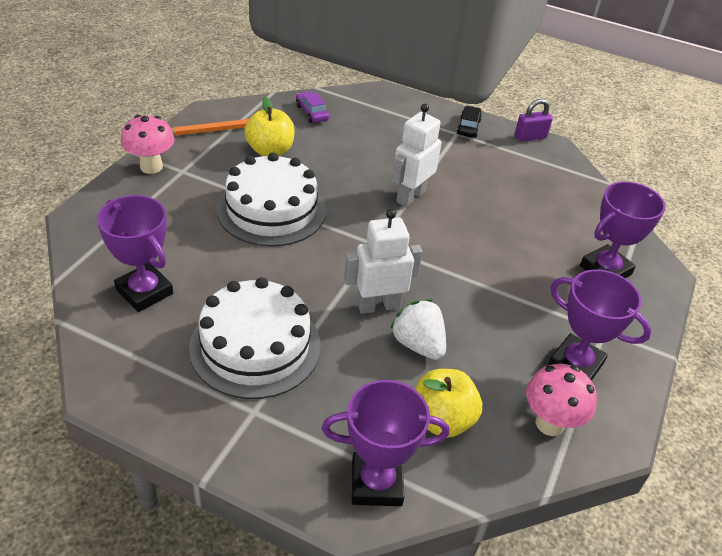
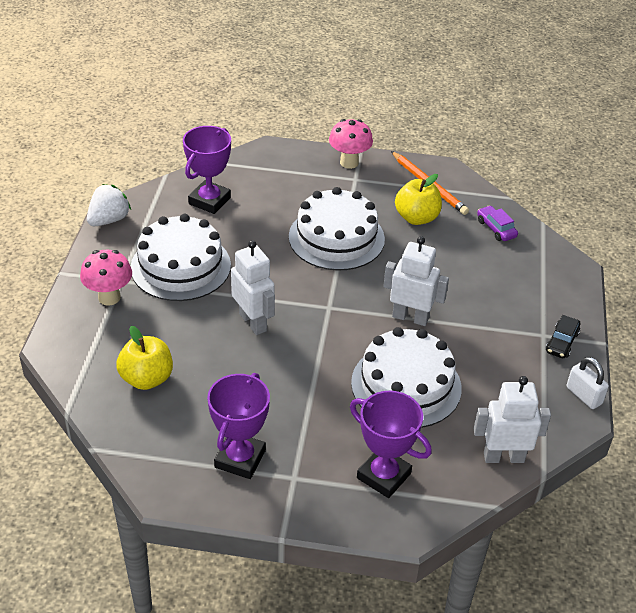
camera: 75 degrees right, 0 degrees up
(312, 113) = (496, 228): purple car -> purple car turned 75 degrees counterclockwise
(376, 483) = (79, 353): purple trophy -> none
(418, 344) = (220, 353): white strawberry -> white strawberry (109, 220)
(468, 127) = (561, 342): black car -> black car turned 120 degrees clockwise
(498, 225) = (406, 385): none -> white cake
(530, 137) = (584, 395): purple padlock -> white padlock
(550, 423) = (166, 445): pink mushroom -> pink mushroom (109, 297)
(590, 197) = (503, 457): none -> white robot

